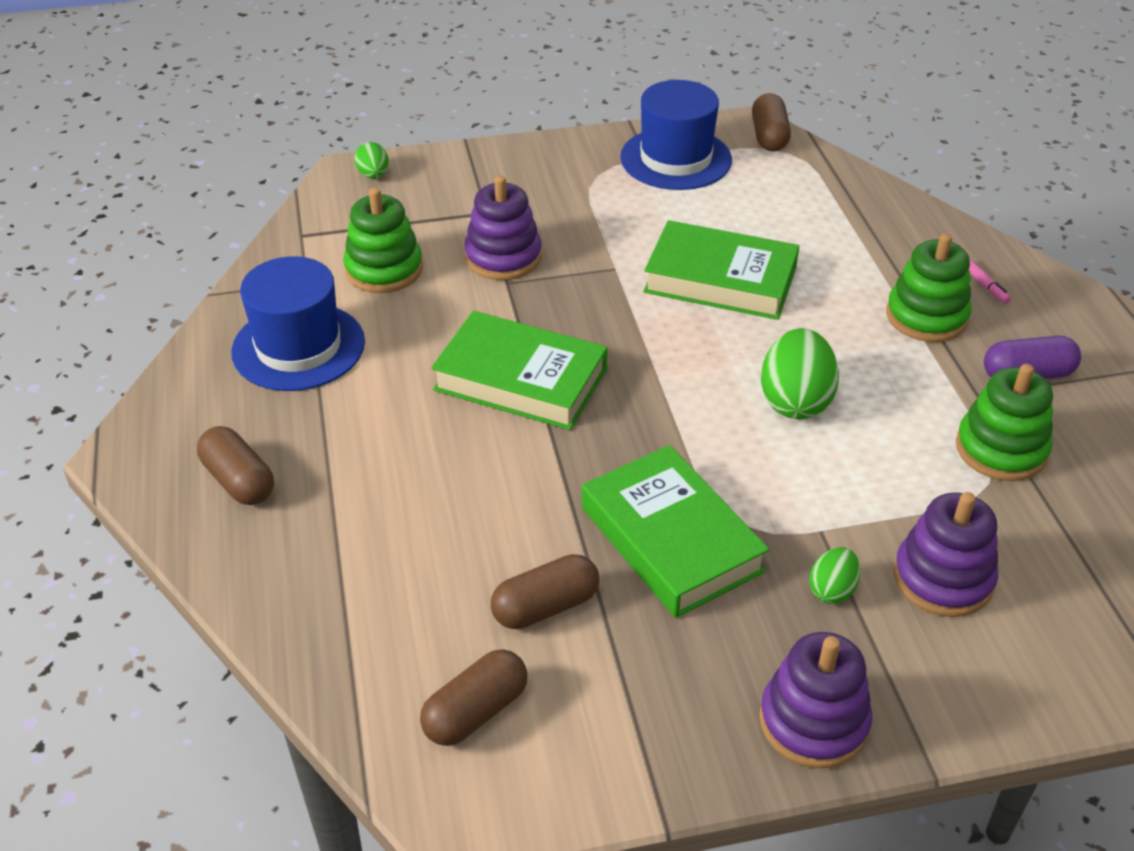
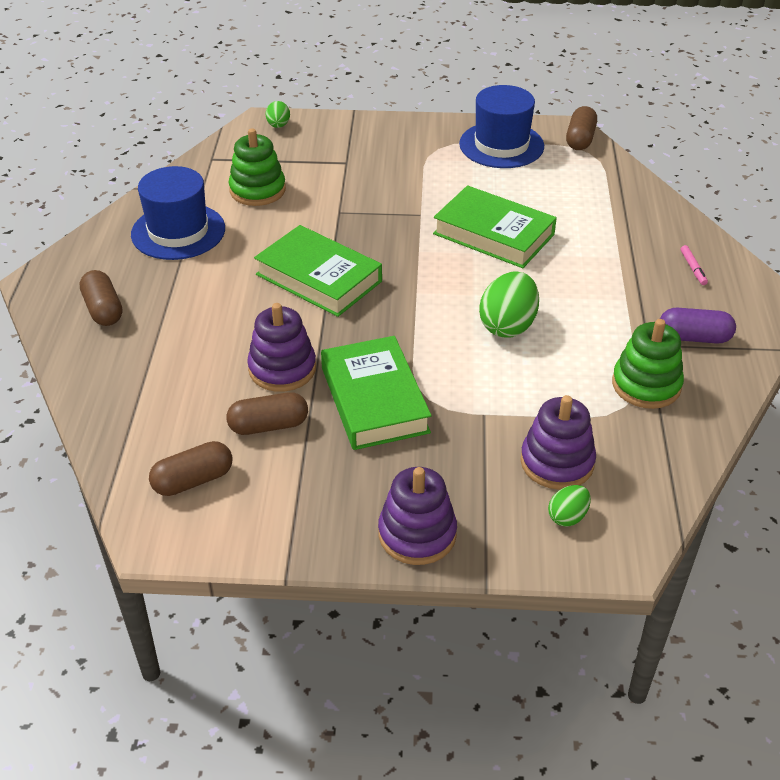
camera: 15 degrees right, 0 degrees up
(503, 257) = (344, 194): purple stacking toy -> purple stacking toy (282, 369)
(832, 590) = (472, 454): green egg -> green egg (567, 517)
(926, 317) = (637, 284): green stacking toy -> none

